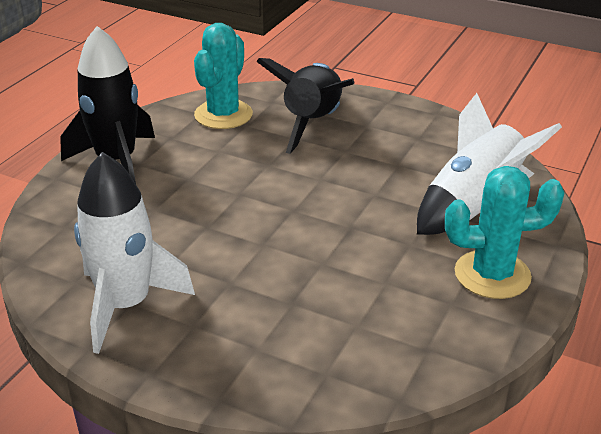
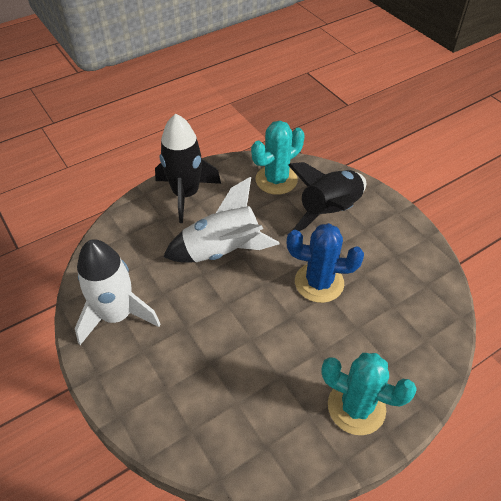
camera: 30 degrees right, 15 degrees up
(356, 187) = (319, 282): none -> blue cactus
(474, 206) = (389, 338): white rocket -> white rocket (222, 251)

